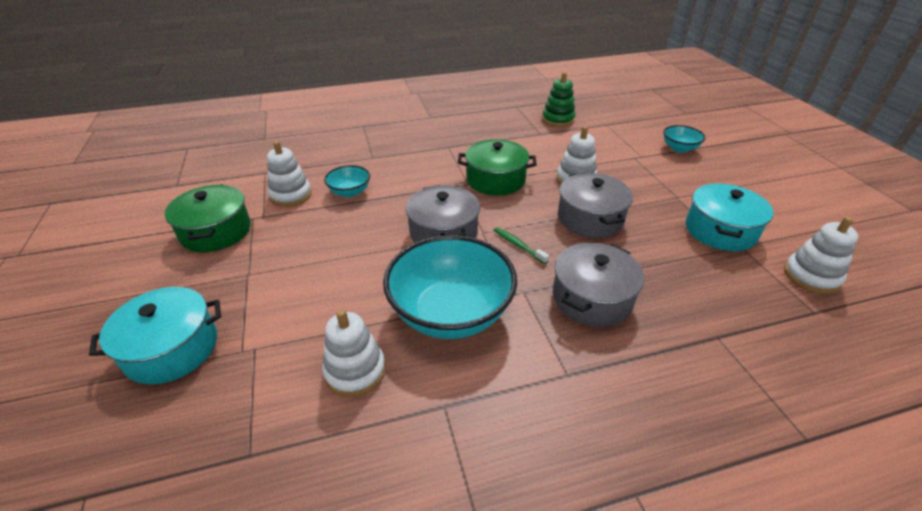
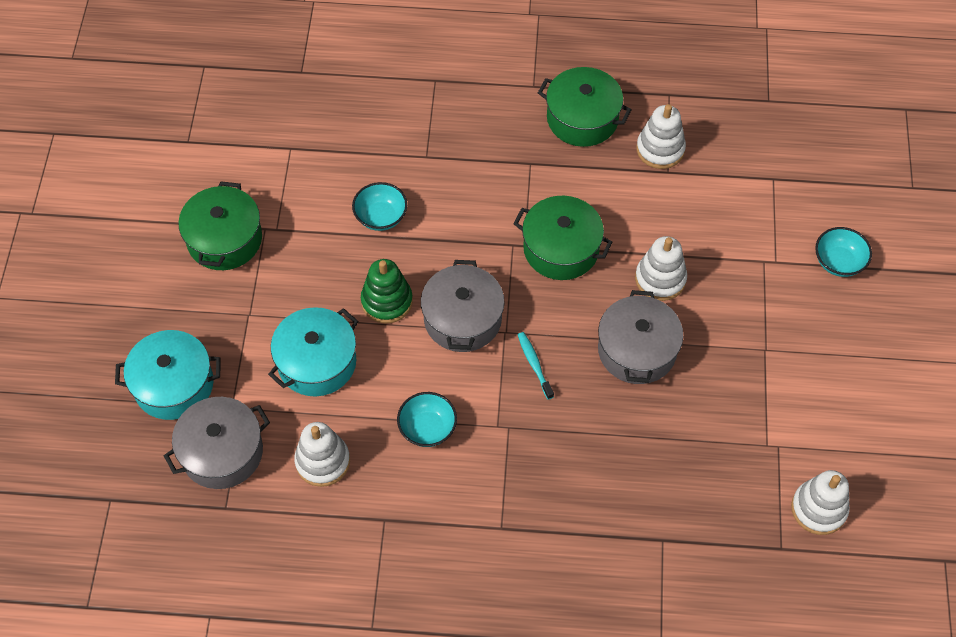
camera: 20 degrees right, 20 degrees up
(291, 195) = (313, 202): white stacking toy -> white stacking toy (660, 149)
(451, 313) = (427, 428): turquoise bowl -> turquoise bowl, size x0.48
(470, 123) = (582, 118): none -> green pot
(518, 245) = (534, 364): green toothbrush -> turquoise toothbrush
(558, 119) = (711, 145): green stacking toy -> green stacking toy (387, 301)
(592, 298) = (571, 457): grey pot -> grey pot (222, 452)
(720, 230) = (774, 417): turquoise pot -> turquoise pot (317, 362)

